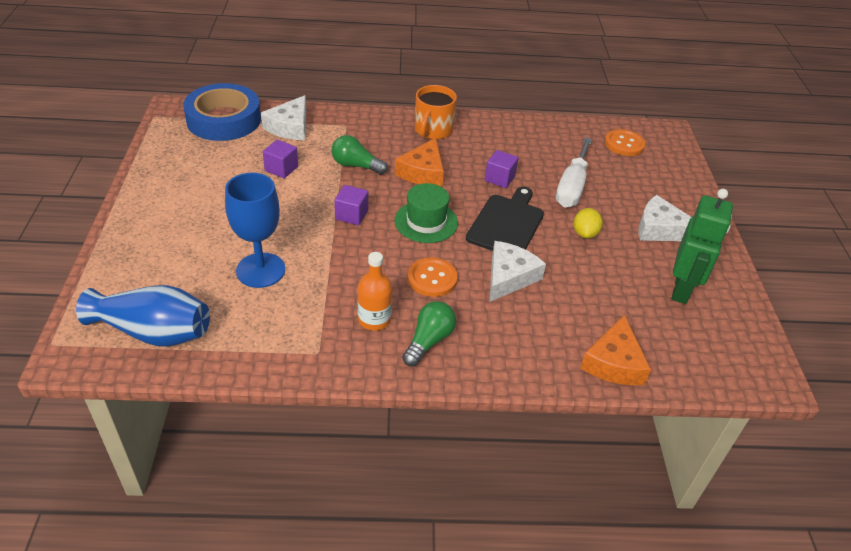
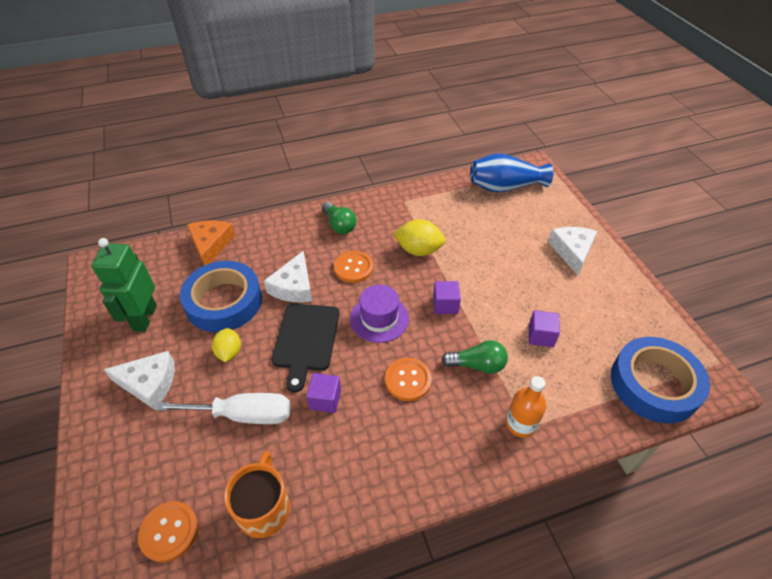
camera: 165 degrees right, 5 degrees up
(260, 270) = (477, 238): blue goblet -> none
(290, 127) = (582, 399): white cheese -> white cheese (572, 251)
(342, 277) = (418, 250): none -> yellow lemon
(374, 319) = (381, 228): orange bottle -> orange bottle (520, 424)
(423, 172) = (408, 380): orange cheese -> orange button
(426, 222) = (379, 318): green hat -> purple hat
(429, 341) = (339, 225): green light bulb -> green light bulb turned 45 degrees counterclockwise
(433, 130) = (427, 458): orange mug -> orange mug (264, 508)
(572, 187) = (243, 415): white screwdriver -> white screwdriver turned 90 degrees clockwise
(592, 282) = (224, 301): none -> blue tape

